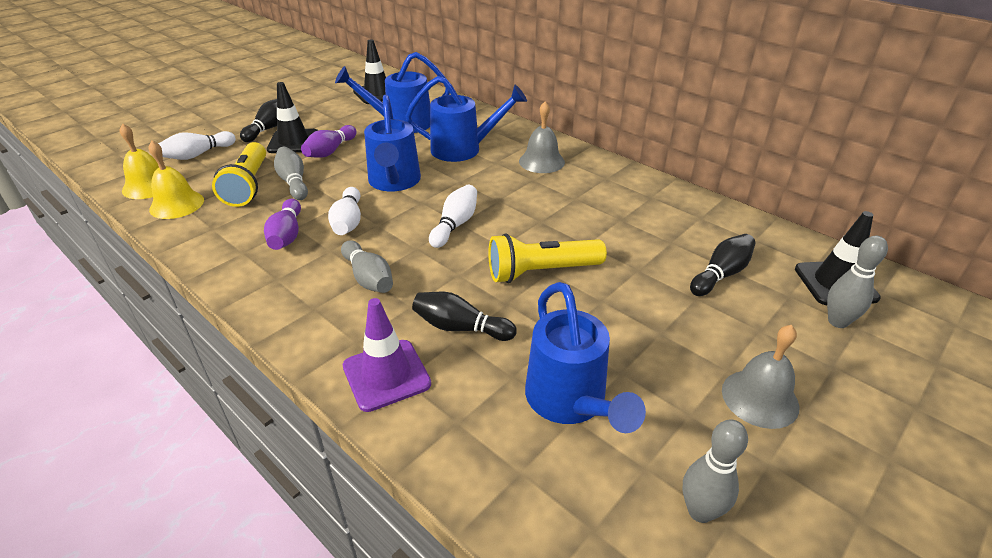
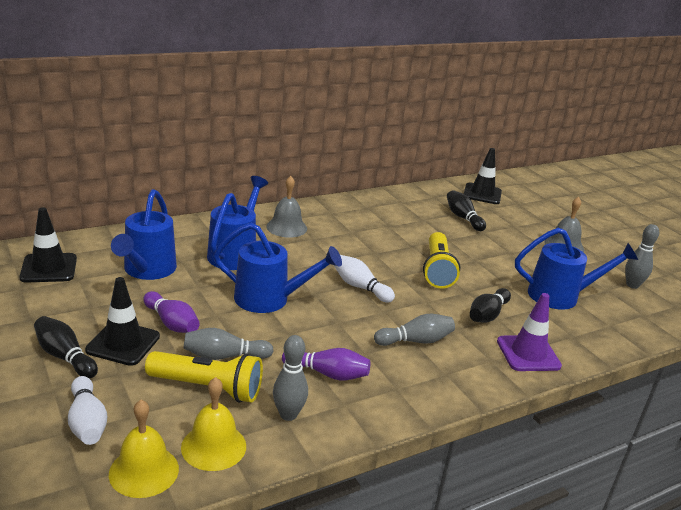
camera: 75 degrees left, 10 degrees down
(348, 222) = (324, 336): white bowling pin -> none
(837, 321) = (513, 206): grey bowling pin -> grey bowling pin (288, 415)

